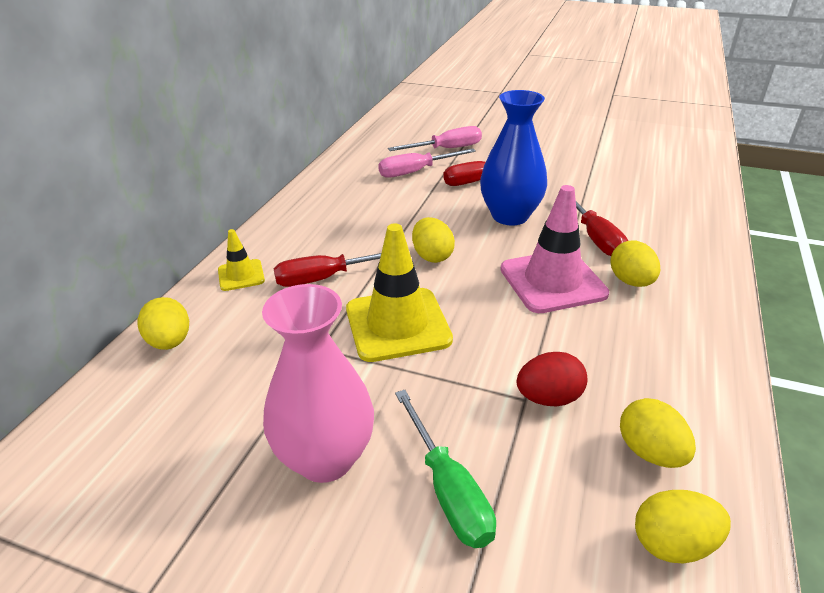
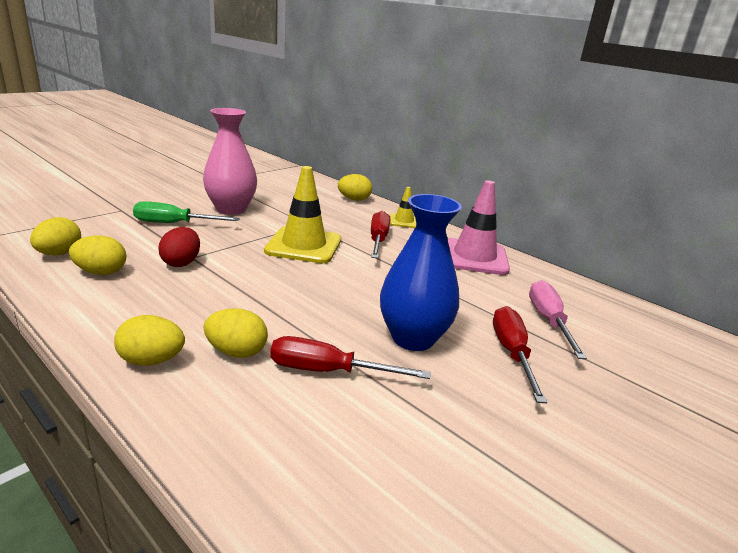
camera: 110 degrees right, 10 degrees down
(432, 256) = (373, 278): yellow egg -> yellow egg (152, 361)
(446, 149) = (618, 362): pink screwdriver -> none
(552, 281) = (284, 313): pink traffic cone -> pink traffic cone (474, 257)

